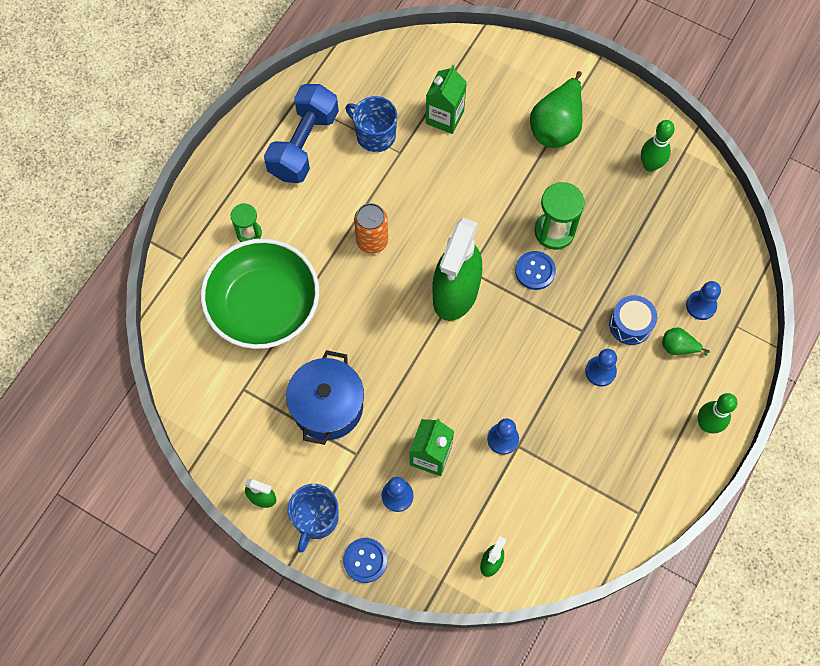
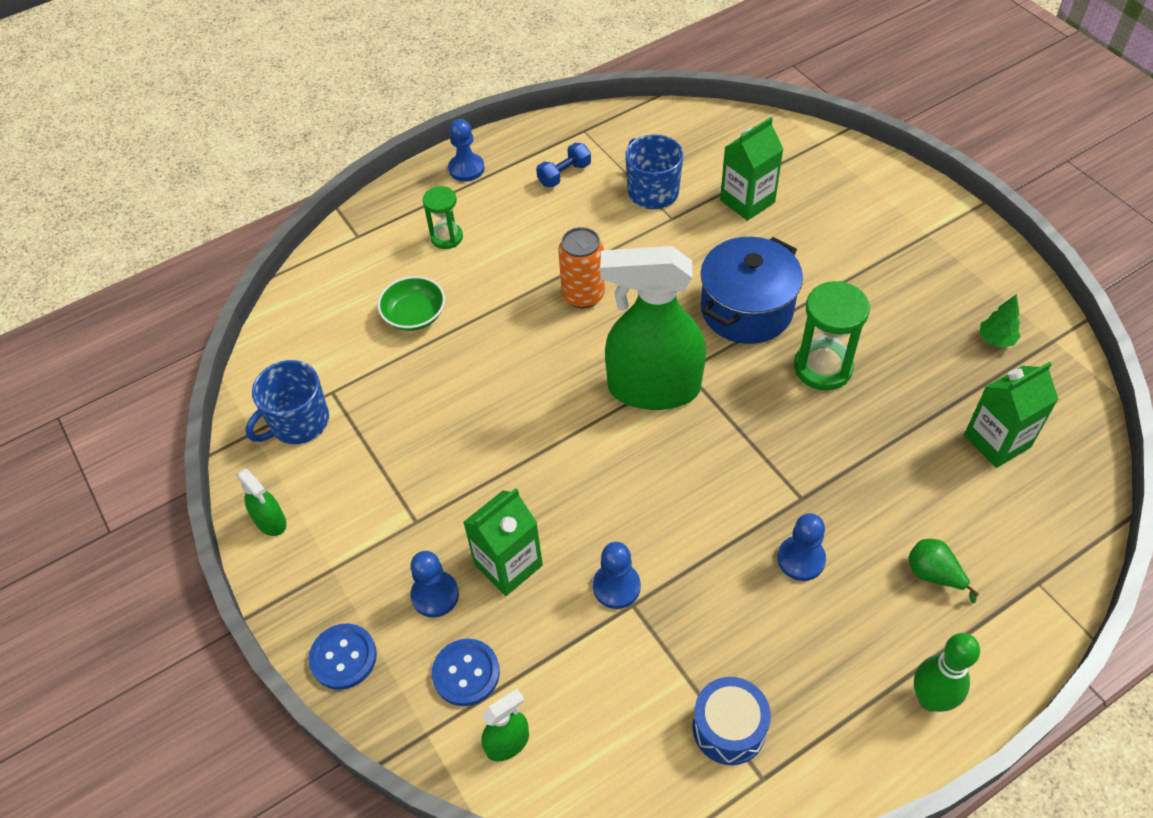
camera: 30 degrees right, 15 degrees down
(264, 306) = (414, 315): green bowl -> green bowl, size x0.44
(304, 144) = (564, 174): blue dumbbell -> blue dumbbell, size x0.45
(316, 518) = (317, 576): blue mug -> blue mug (299, 422)
(327, 406) = (416, 451): blue pot -> blue pot (746, 309)
(455, 293) = (653, 388): green spray bottle -> green spray bottle turned 45 degrees clockwise
(535, 271) = (772, 402): blue button -> blue button (466, 673)
(556, 126) = (886, 255): green pear -> none
(630, 324) = (875, 517): blue drum -> blue drum (729, 728)
(650, 165) = (996, 340): green bowling pin -> green tree
(679, 240) = (997, 441): none -> green carton
(701, 306) = (993, 535): blue pawn -> blue pawn (466, 169)

